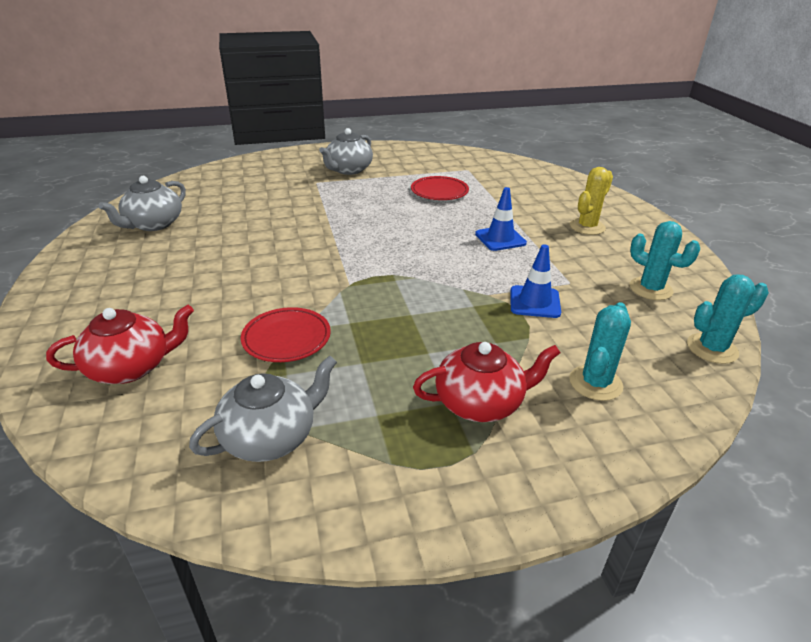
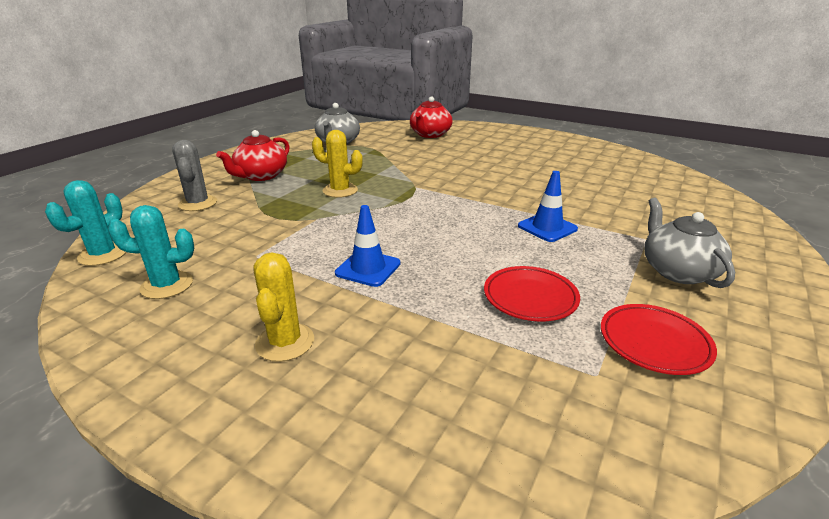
camera: 135 degrees right, 5 degrees down
(153, 224) = (602, 162): grey teapot -> none
(286, 338) = (393, 159): red plate -> red plate (654, 342)
(423, 317) = (340, 190): none -> yellow cactus
(534, 302) = (274, 228): blue traffic cone -> blue traffic cone (547, 227)
(595, 383) = (198, 203): turquoise cactus -> grey cactus

